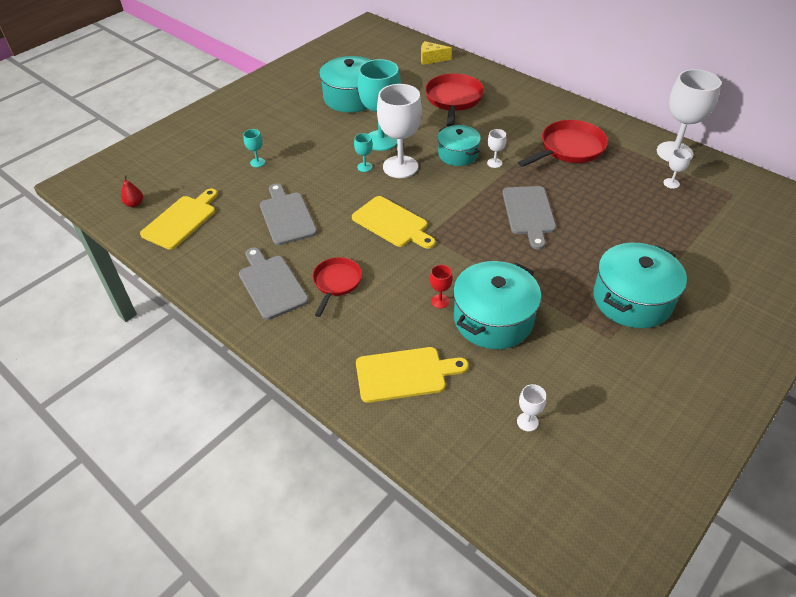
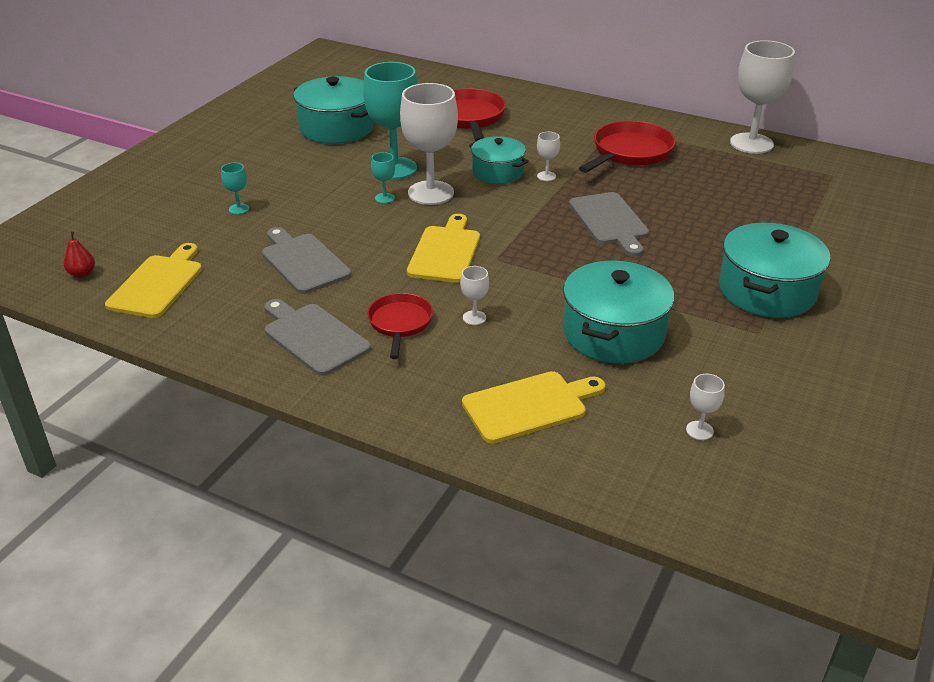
camera: 15 degrees left, 10 degrees down
(392, 223) = (445, 252): yellow cutting board -> yellow cutting board turned 105 degrees counterclockwise
(431, 59) = (422, 79): yellow cheese -> none
(440, 301) = (540, 324): red goblet -> none
(671, 183) = (761, 173): white goblet -> white goblet (474, 318)

